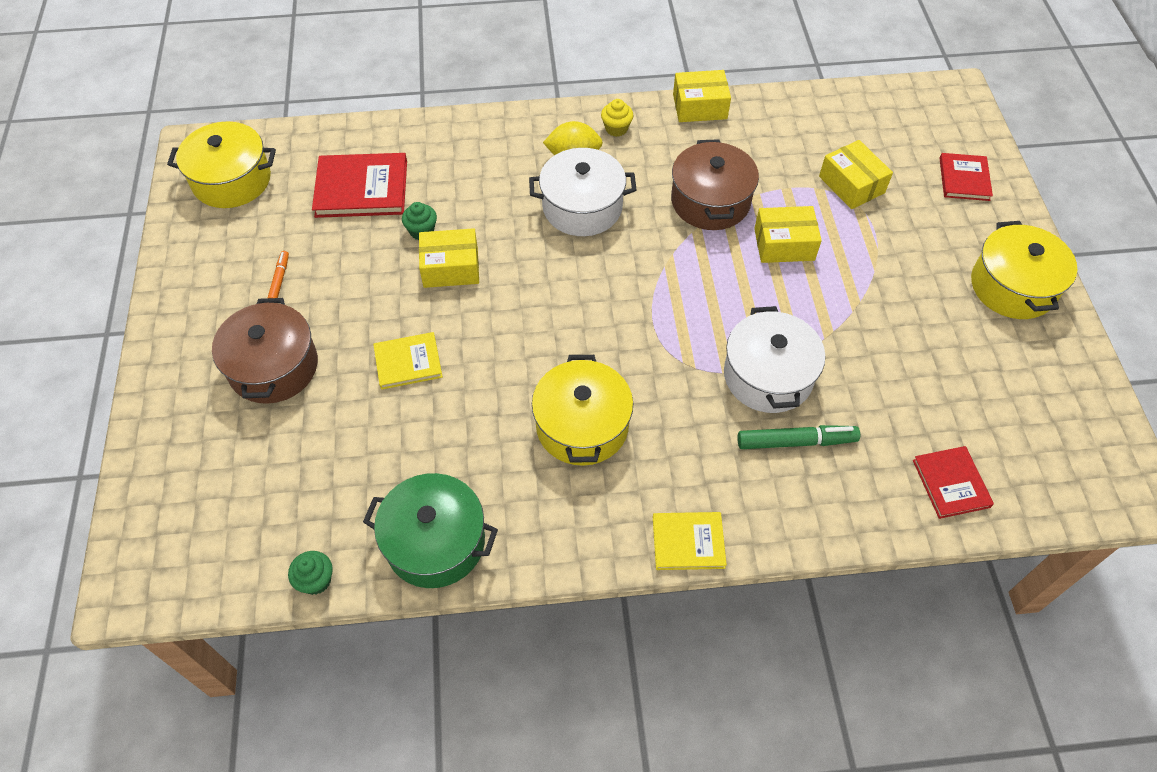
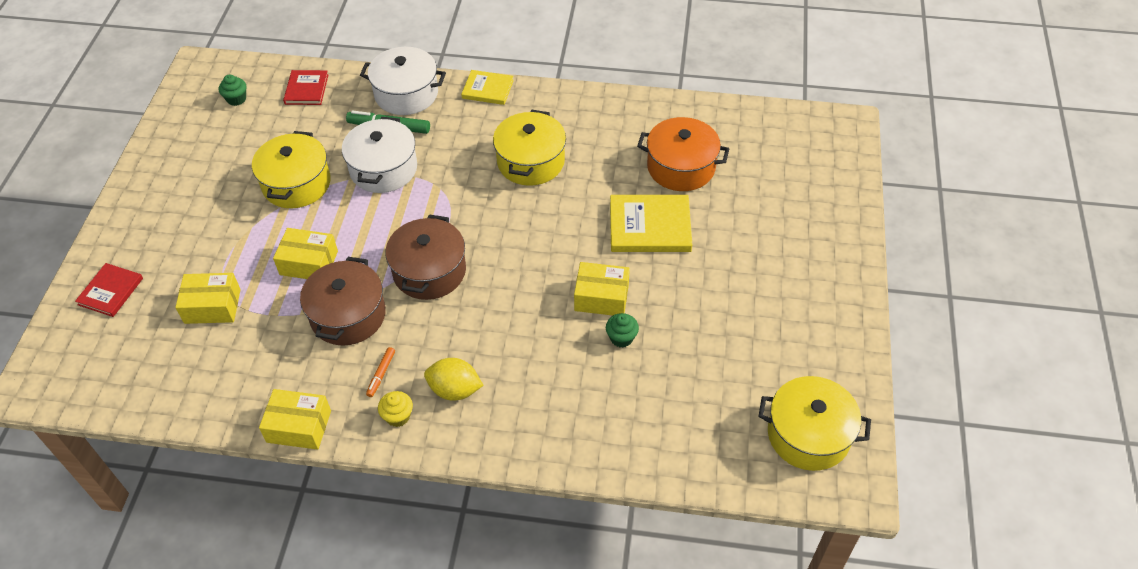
camera: 165 degrees left, 5 degrees down
(273, 367) = (757, 242): brown pot -> brown pot (429, 271)
(279, 279) = (755, 316): orange marker -> orange marker (381, 374)
(316, 580) = (725, 109): green cupcake -> green cupcake (236, 99)
(361, 188) = (674, 397): red book -> none
(376, 459) = (681, 167): none -> orange pot
(408, 362) = (650, 226): yellow book -> yellow book, size x1.61
(435, 542) = (647, 115): green pot -> none
(582, 207) = (467, 333): white pot -> white pot (406, 94)
(851, 184) = (212, 306): yellow box -> yellow box turned 75 degrees counterclockwise
(1012, 286) = (156, 195): yellow pot -> yellow pot (296, 183)

